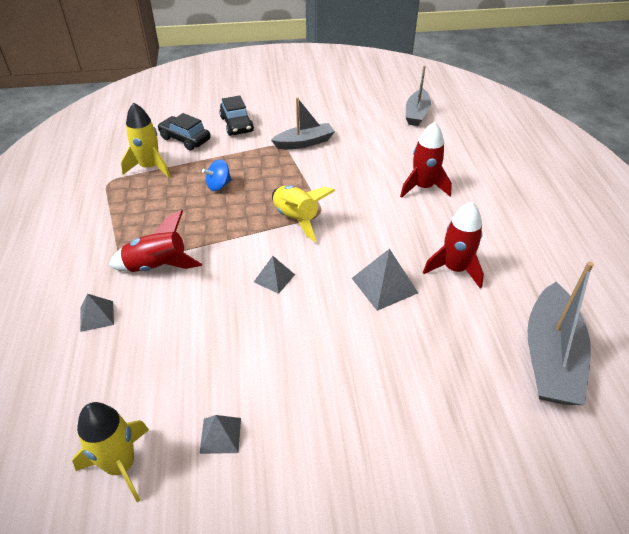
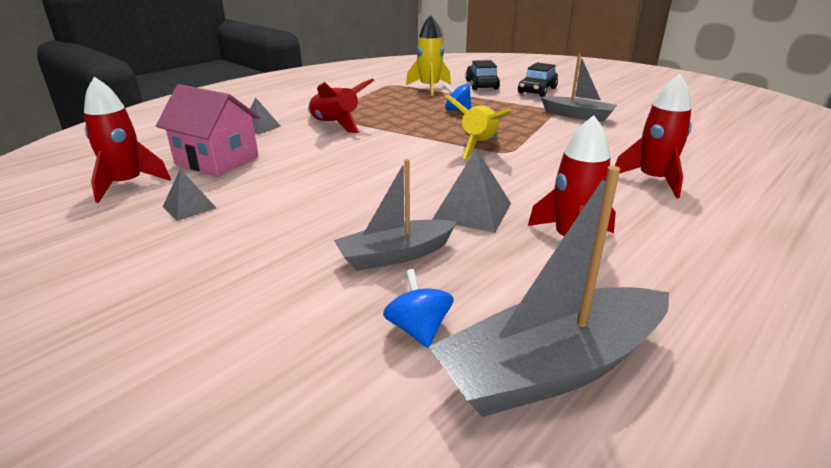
camera: 50 degrees right, 15 degrees down
(121, 465) = (127, 184): yellow rocket -> red rocket
(140, 379) = (217, 160): none -> pink house
(274, 278) = (393, 163): grey pyramid -> none
(416, 114) = (750, 139): grey boat -> grey boat (395, 255)
(485, 388) = (418, 329): none -> blue spinning top

